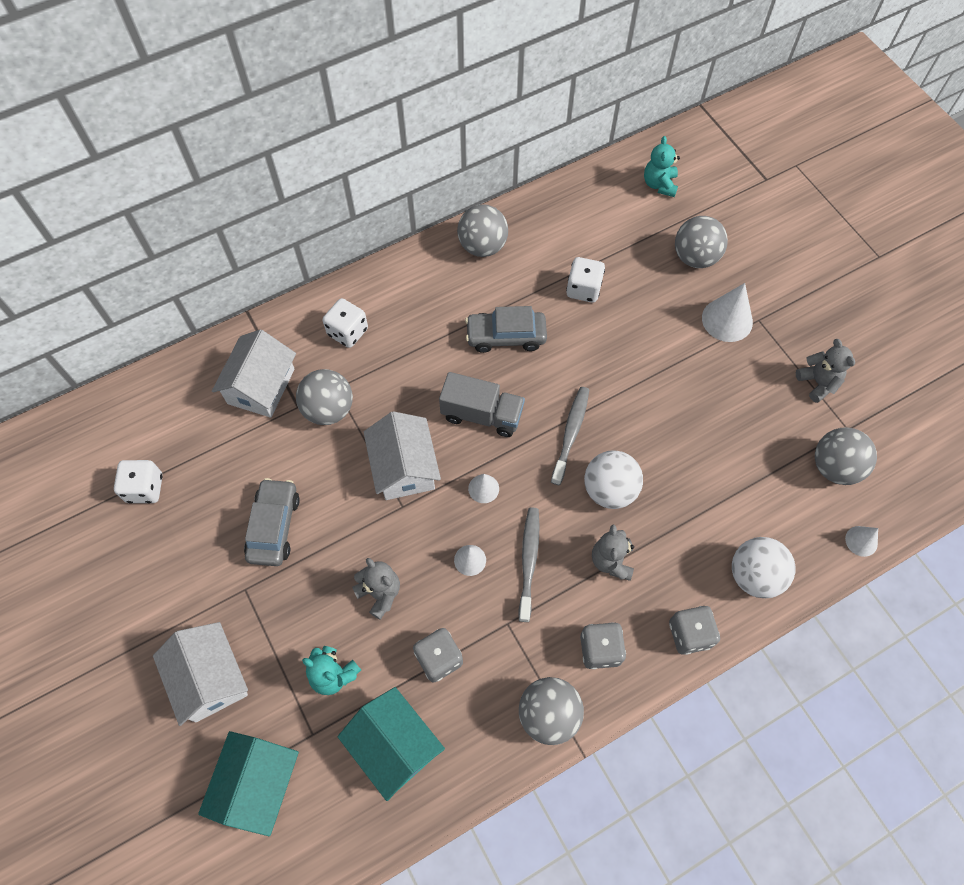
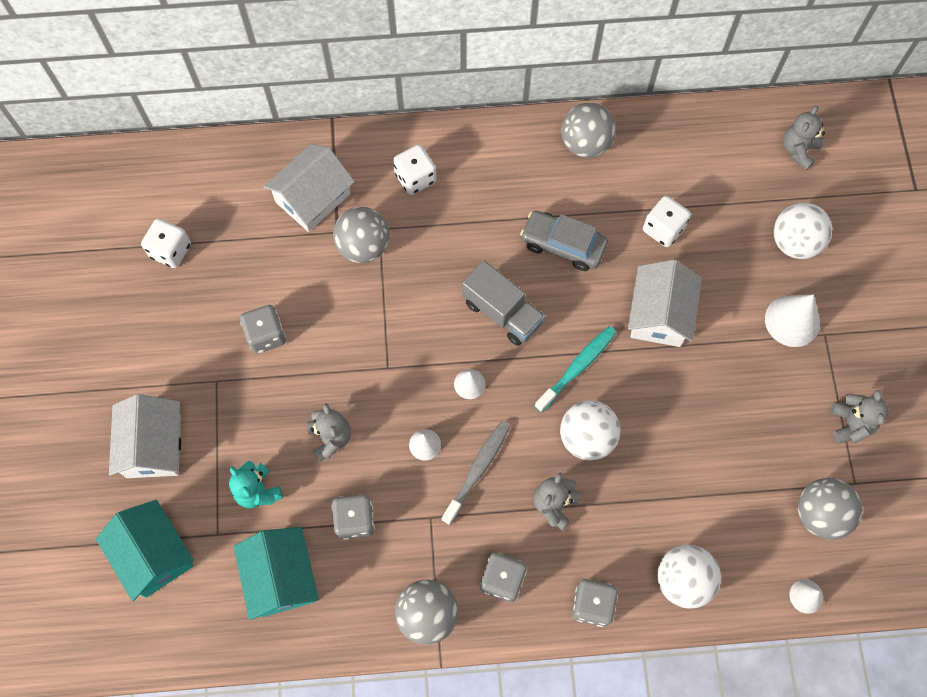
camera: 25 degrees right, 5 degrees up
(258, 784) = (154, 554): turquoise house -> turquoise house turned 75 degrees counterclockwise
(274, 526) = (266, 335): grey car -> grey dice
(404, 467) = (406, 332): white house -> white house (659, 314)
(571, 433) = (577, 367): grey toothbrush -> turquoise toothbrush
(659, 184) = (798, 150): turquoise teddy bear -> grey teddy bear
(695, 257) = (794, 242): grey ball -> white ball

